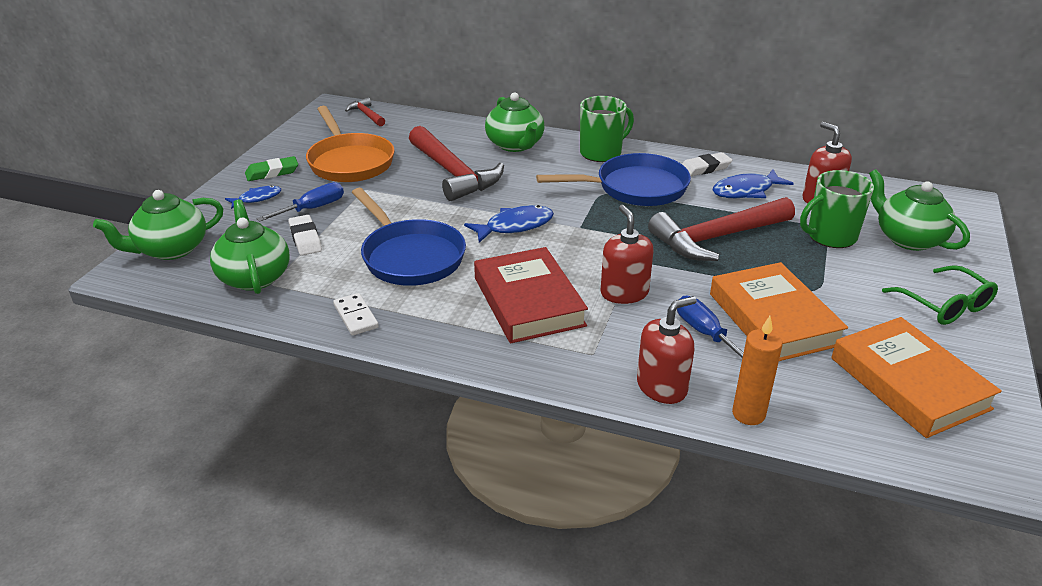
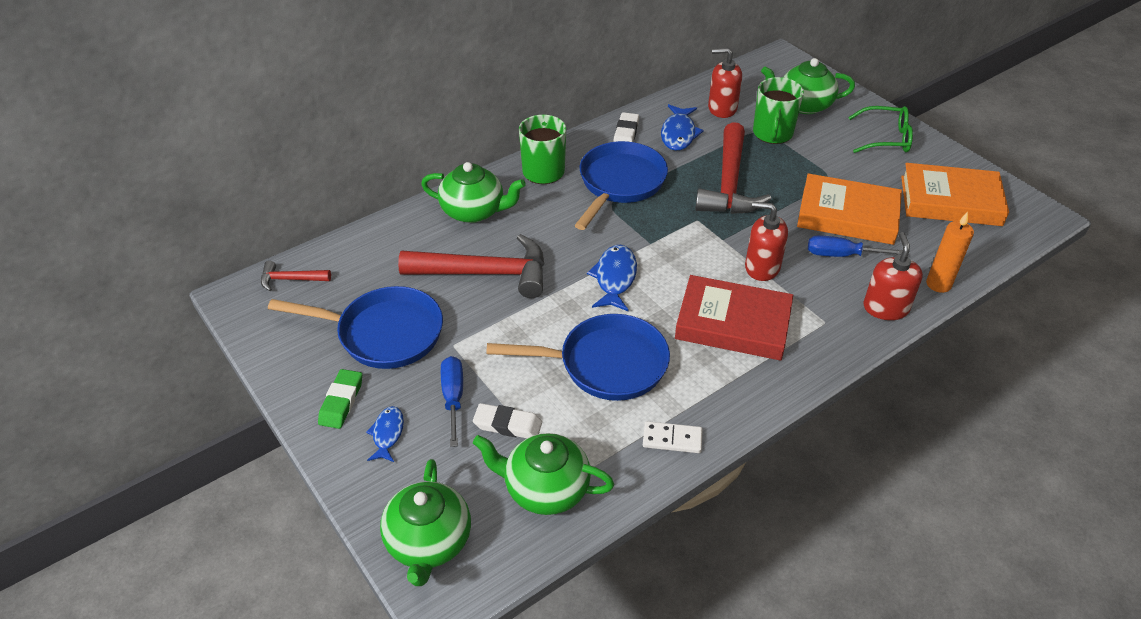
camera: 55 degrees left, 10 degrees up
(349, 162) = (383, 333): orange pan -> blue pan

